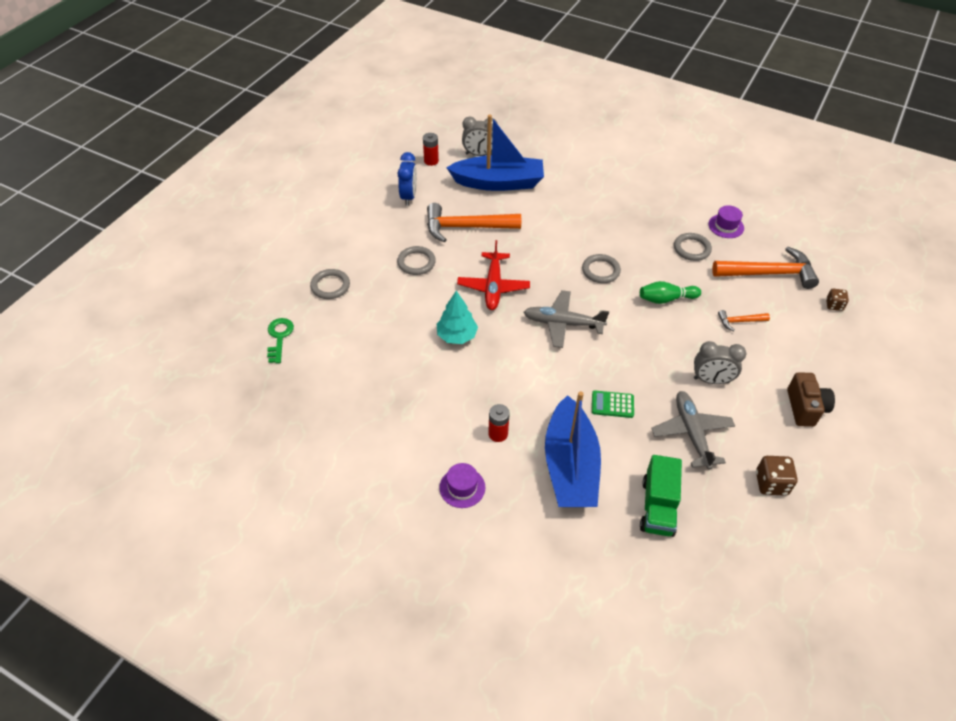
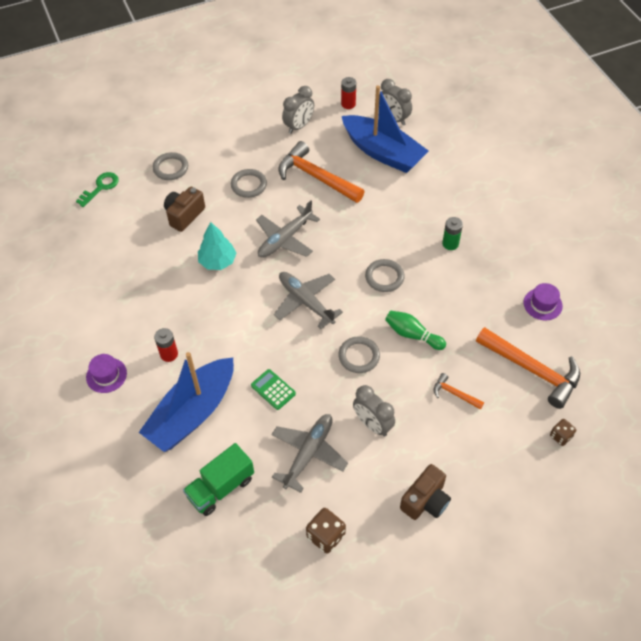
camera: 40 degrees right, 5 degrees up
(386, 316) = (184, 215): none -> brown camera
(408, 197) = (299, 126): blue clock -> grey clock
(493, 286) = (285, 239): red plane -> grey plane
(620, 220) = (450, 244): none -> green battery
(692, 249) = (486, 305): grey ring -> grey ring (359, 356)

